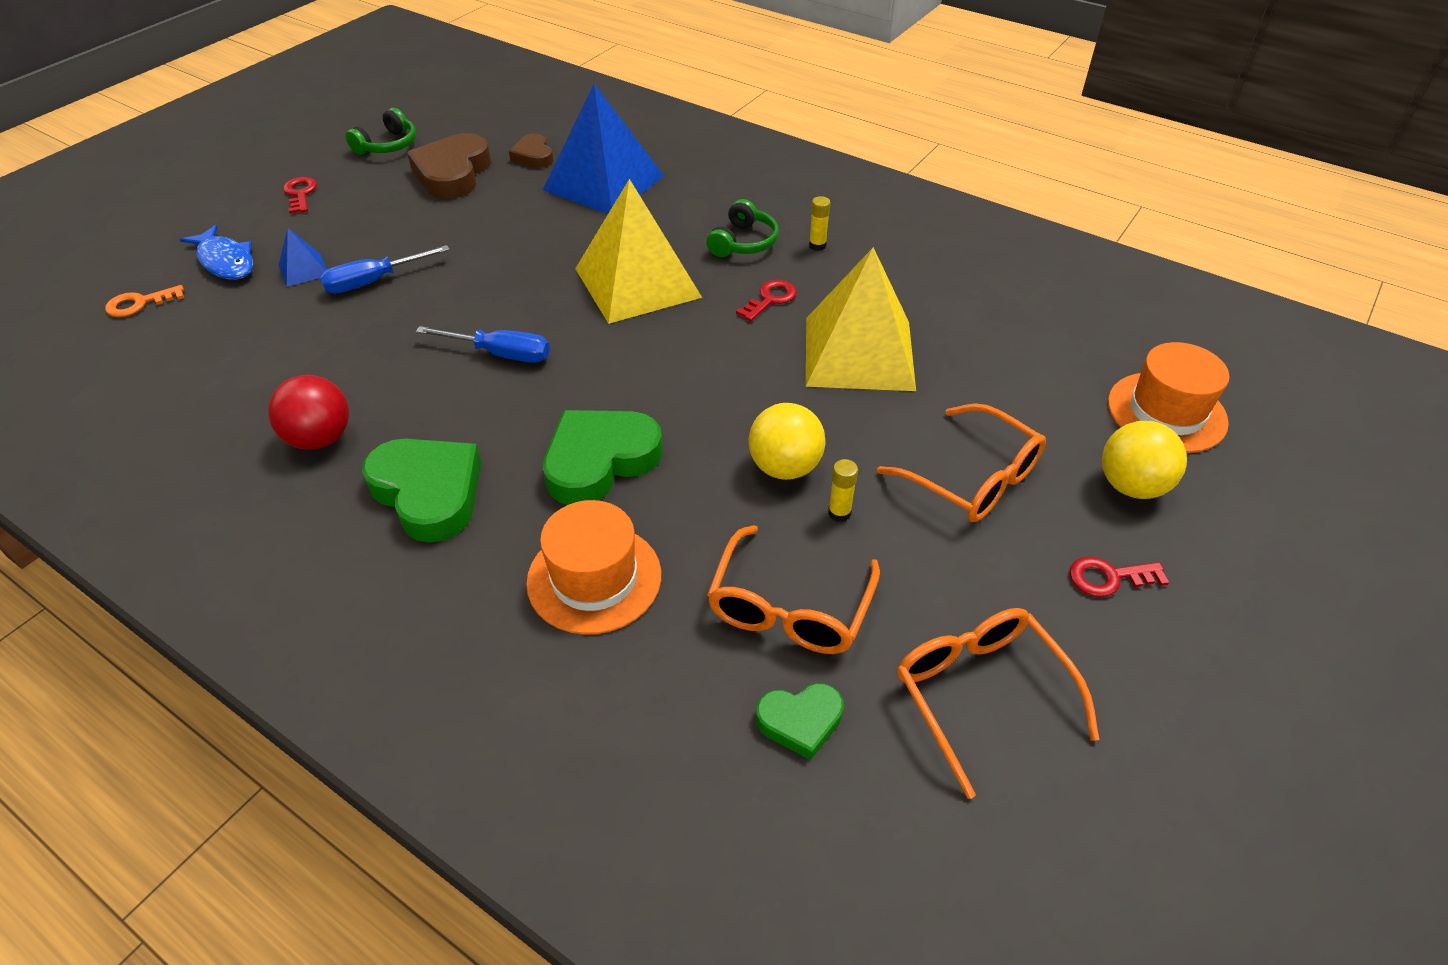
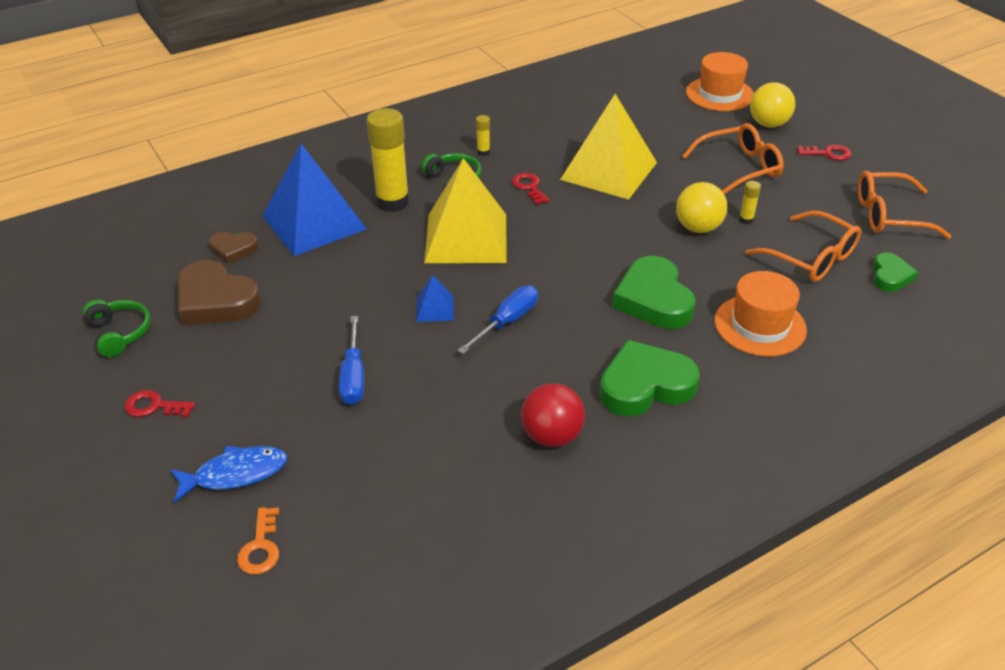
camera: 65 degrees left, 5 degrees down
(303, 270) = (297, 419): blue pyramid -> blue pyramid (435, 308)
(671, 216) = (392, 202): none -> yellow glue stick
(1108, 578) = (828, 153): red key -> red key turned 105 degrees counterclockwise

